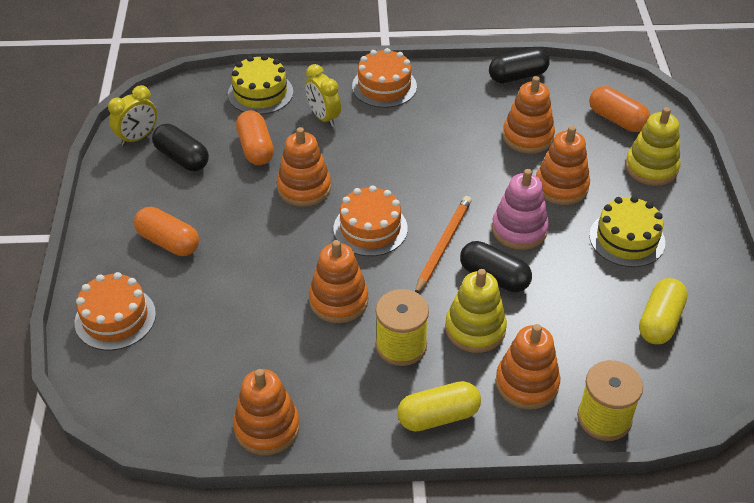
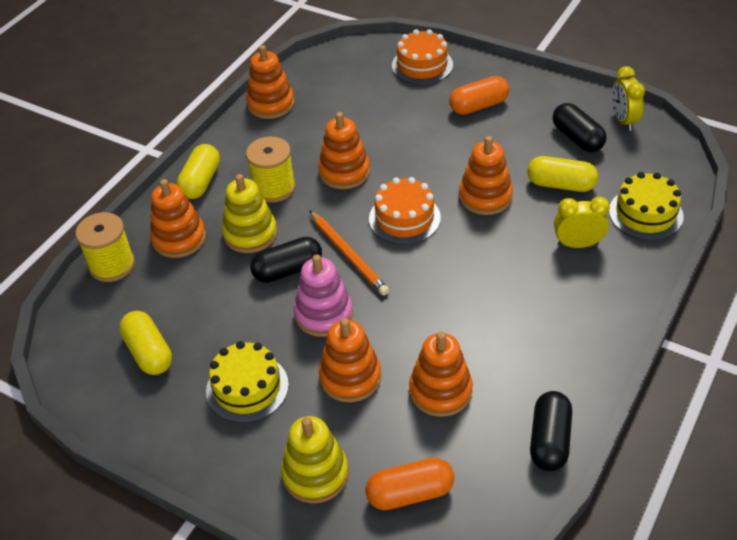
camera: 125 degrees right, 0 degrees up
(182, 158) = (577, 138): black capsule -> black capsule turned 75 degrees clockwise
(256, 148) = (561, 185): orange capsule -> yellow capsule
(384, 86) = (601, 310): orange cake -> none

